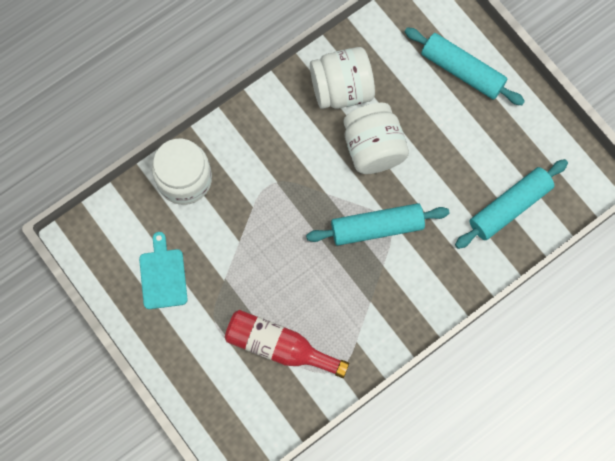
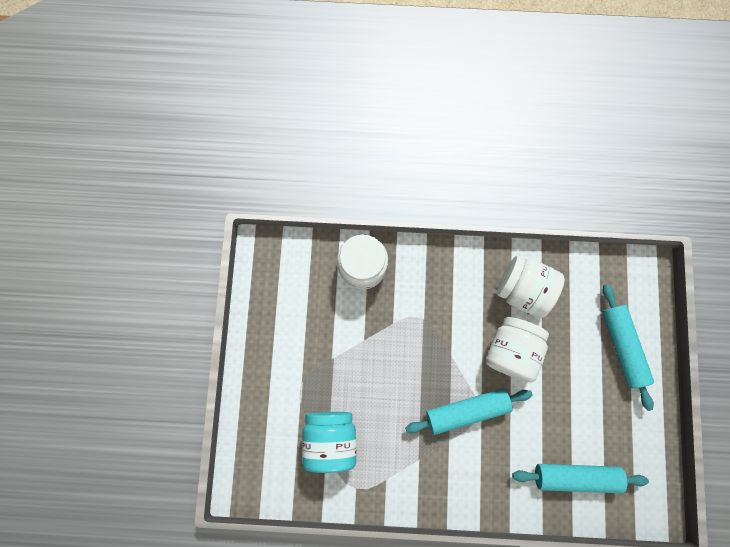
camera: 40 degrees right, 5 degrees up
(163, 275) = (294, 321): turquoise cutting board -> none
(279, 346) = (330, 438): red bottle -> turquoise jar
(377, 228) = (466, 410): turquoise rolling pin -> turquoise rolling pin turned 45 degrees counterclockwise

